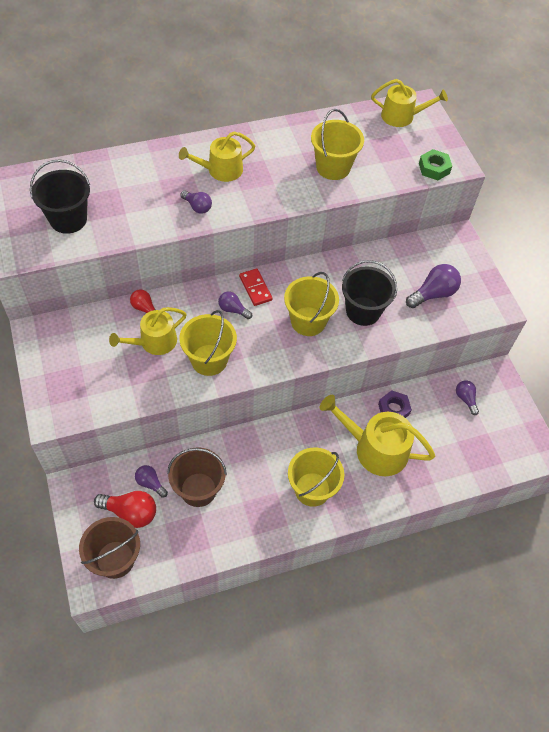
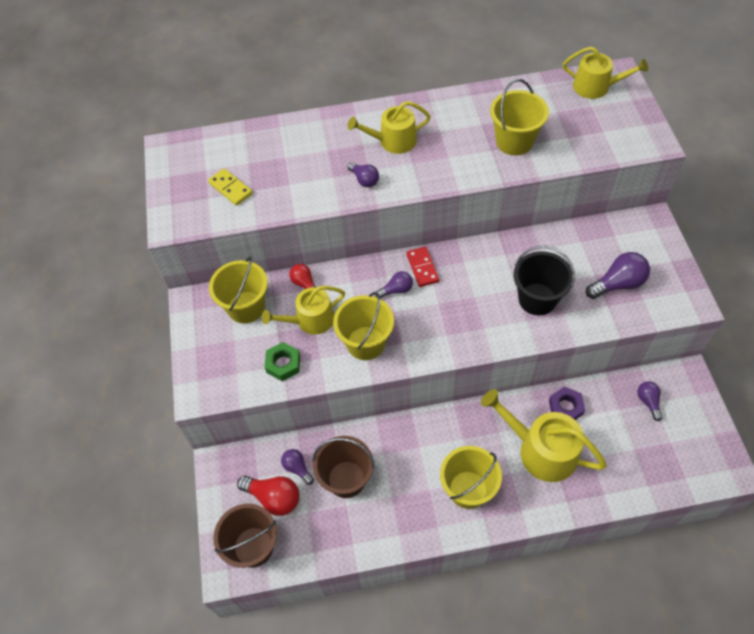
camera: 15 degrees right, 0 degrees up
(68, 219) = (230, 188): black bucket -> yellow domino
(233, 310) = (396, 290): purple light bulb -> purple light bulb turned 120 degrees clockwise
(308, 321) = (476, 307): yellow bucket -> yellow bucket (246, 307)
(434, 168) = (627, 145): green nut -> green nut (283, 364)

